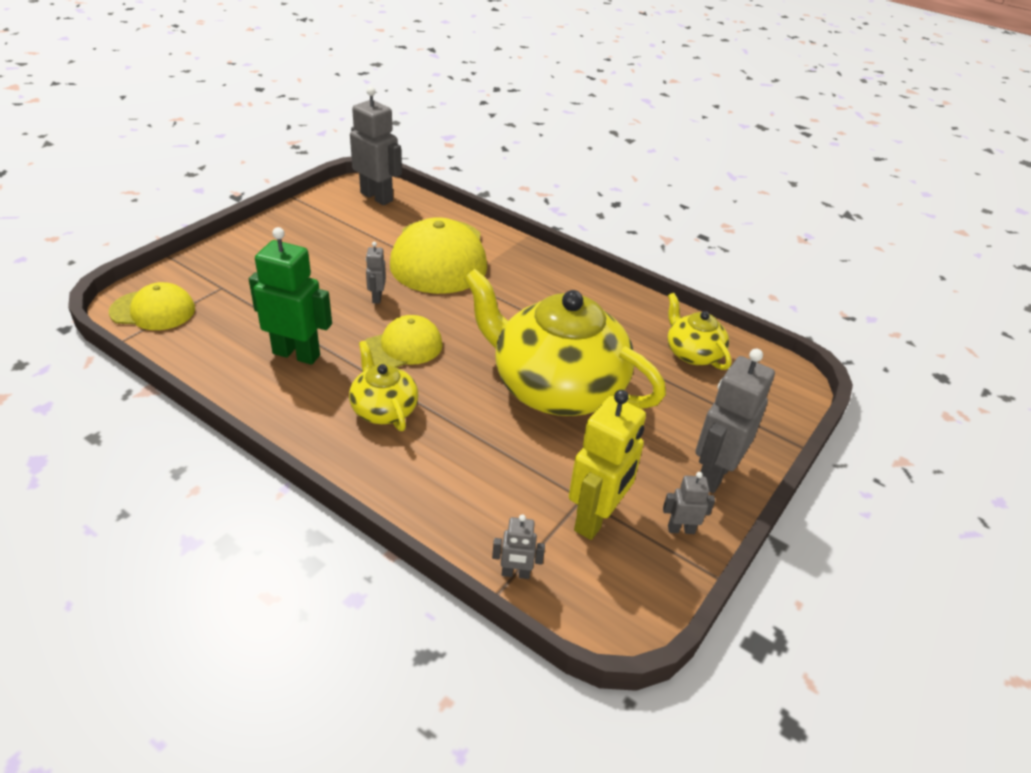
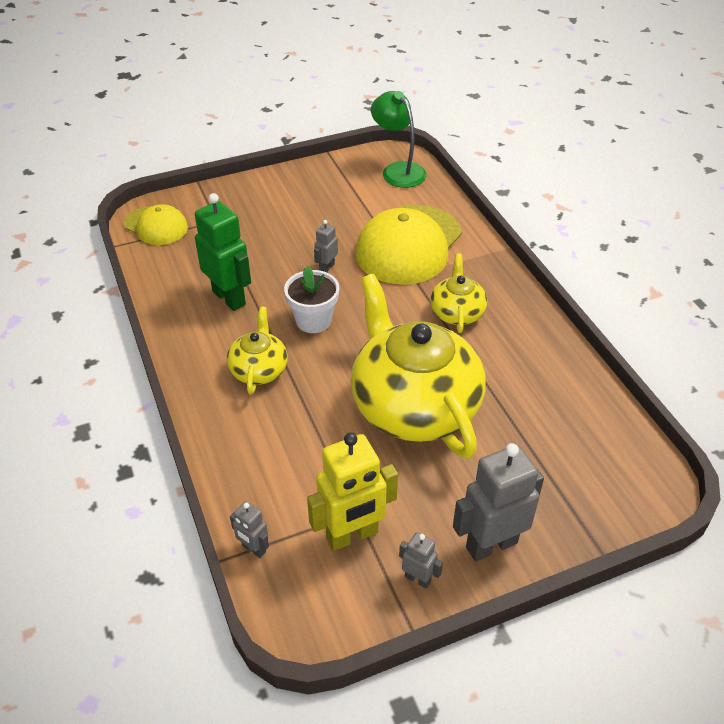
camera: 35 degrees right, 5 degrees up
(377, 197) = (398, 170): grey robot -> green lamp
(402, 347) = (313, 320): yellow cap -> white flower pot
(692, 353) = (573, 421): yellow teapot -> yellow teapot (457, 312)

